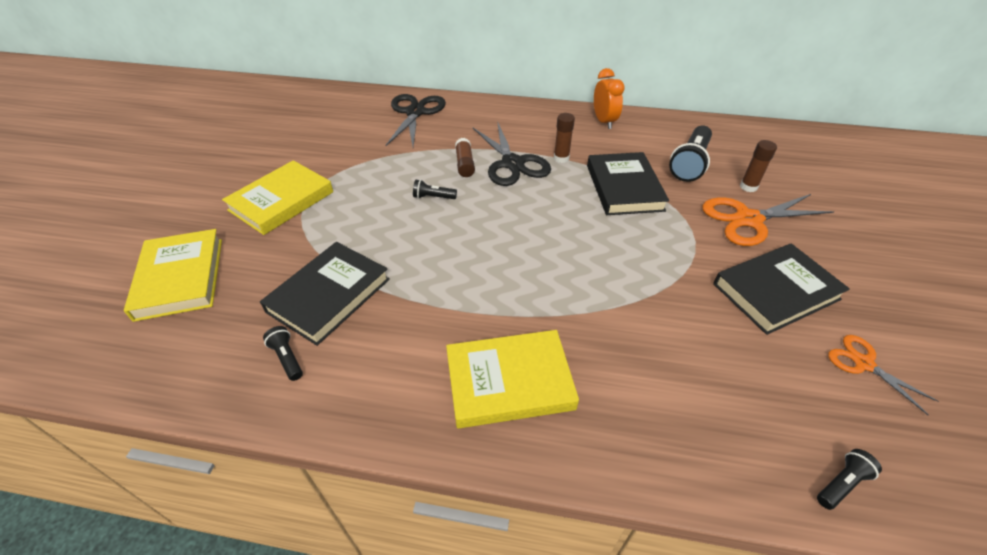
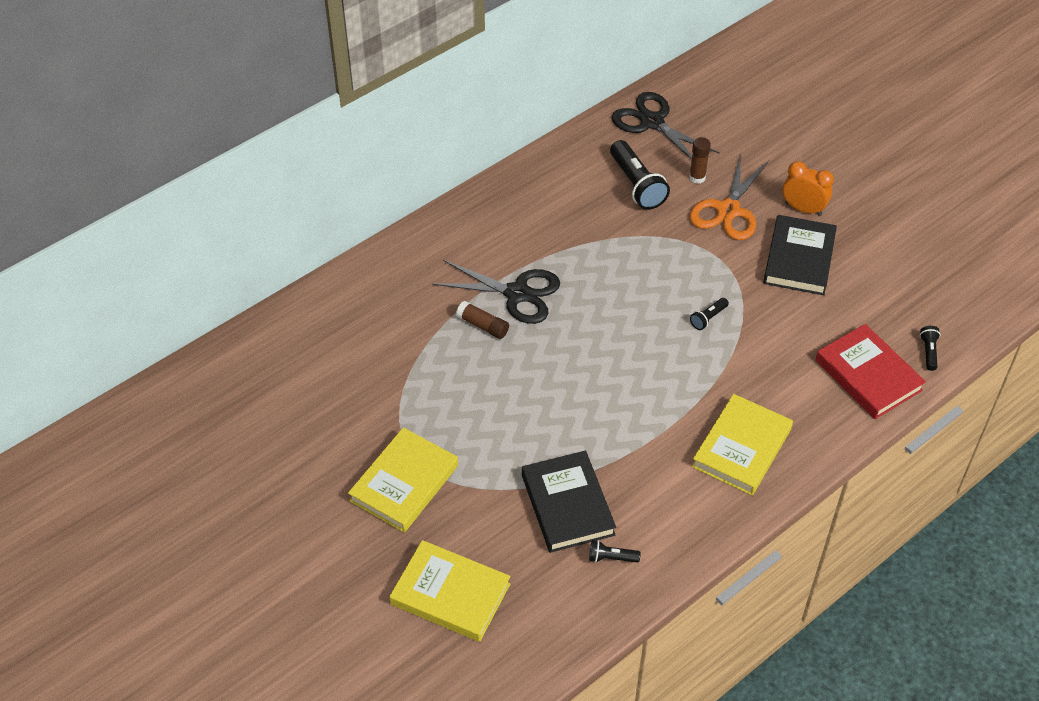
camera: 50 degrees left, 5 degrees up
(281, 201) = (404, 483): yellow book -> yellow book turned 45 degrees clockwise
(415, 113) = (352, 309): black scissors -> black scissors (652, 122)
(433, 197) = (509, 375): black flashlight -> black flashlight (708, 318)
(561, 158) = (544, 257): brown glue stick -> none
(604, 121) = (522, 188): orange clock -> orange clock (803, 209)
(624, 187) = (623, 248): black book -> none
(729, 439) = (868, 375): none -> red book
(863, 363) = (880, 271): orange scissors -> none

